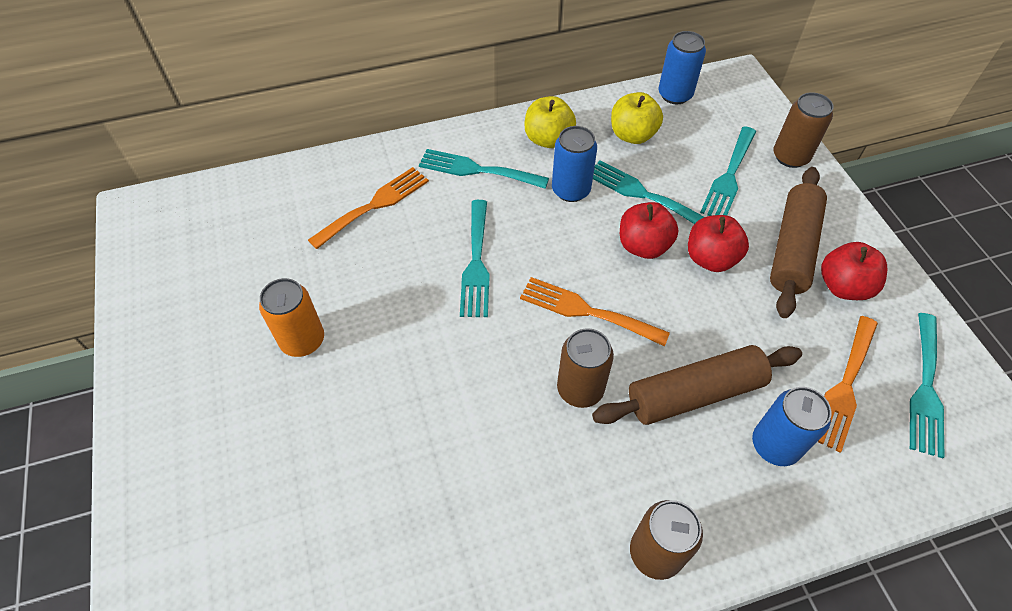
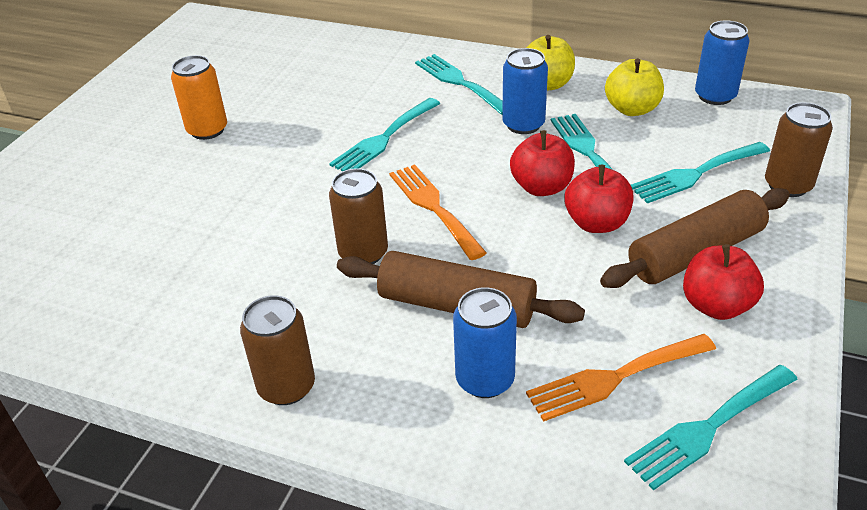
camera: 40 degrees right, 15 degrees down
(375, 205) = (353, 74): orange fork -> none

